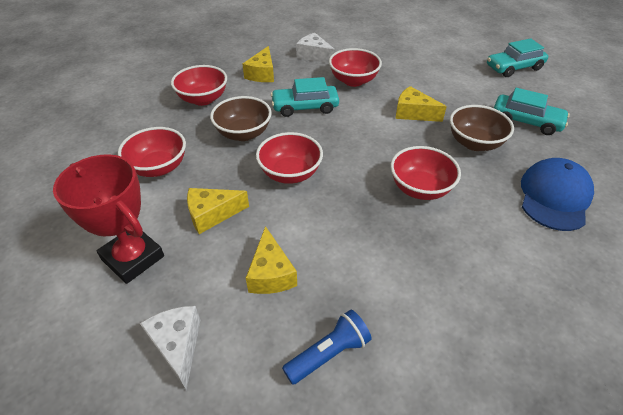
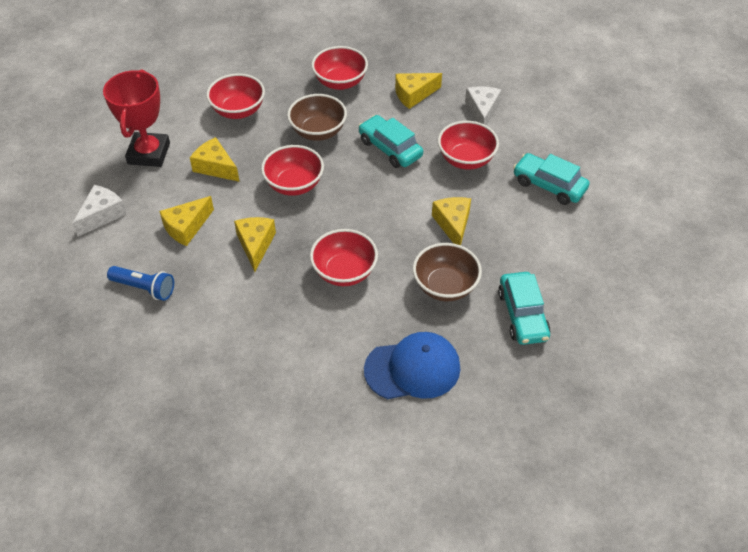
camera: 55 degrees right, 5 degrees up
(341, 231) = (256, 245): none -> yellow cheese
(514, 68) = (628, 274): turquoise car -> turquoise car (549, 185)

